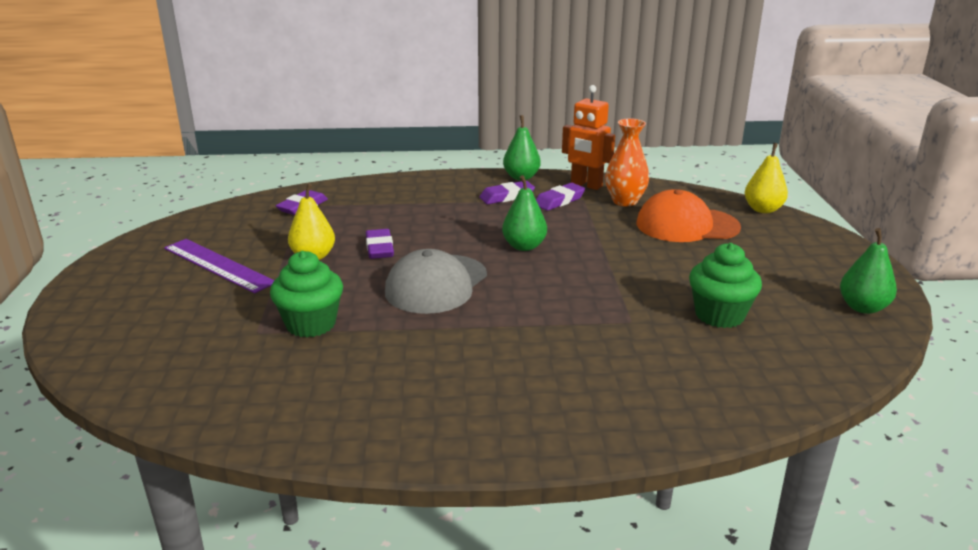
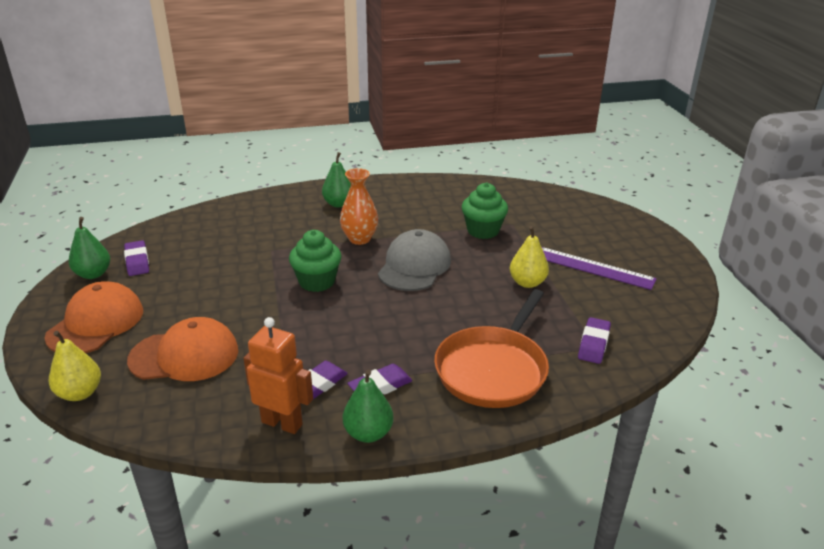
camera: 170 degrees right, 5 degrees up
(379, 248) = (478, 296): purple eraser -> purple eraser (137, 261)
(406, 199) = (493, 369): none -> orange pan
(524, 246) = (351, 310): green pear -> green pear (339, 204)
(625, 201) = (240, 392): orange vase -> orange vase (359, 239)
(719, 315) = (206, 259): green cupcake -> green cupcake (317, 282)
(801, 255) = (96, 323): none -> orange cap

